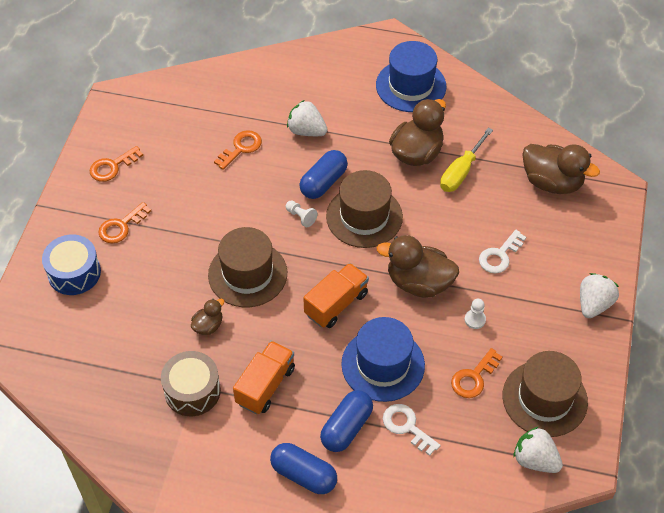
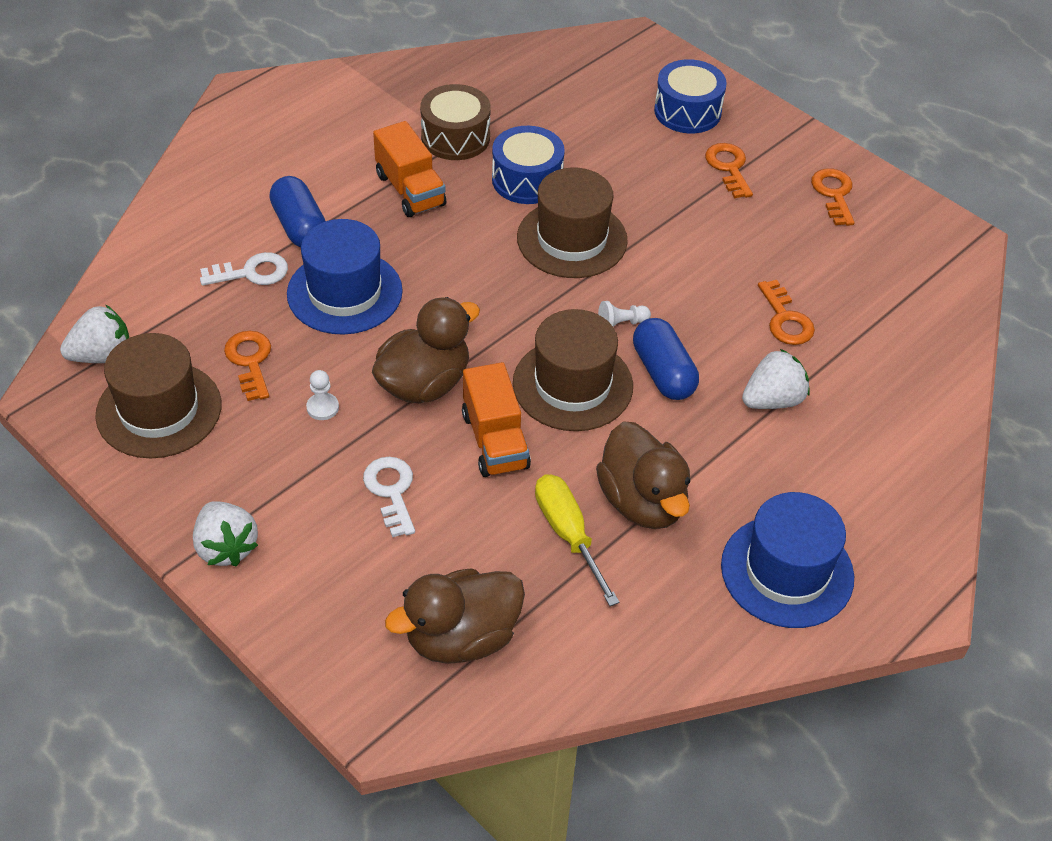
camera: 120 degrees right, 5 degrees down
(208, 326) = (527, 180): brown duck -> blue drum
(304, 475) = (281, 172): blue capsule -> none
(336, 304) = (462, 293): orange truck -> orange truck (495, 440)

